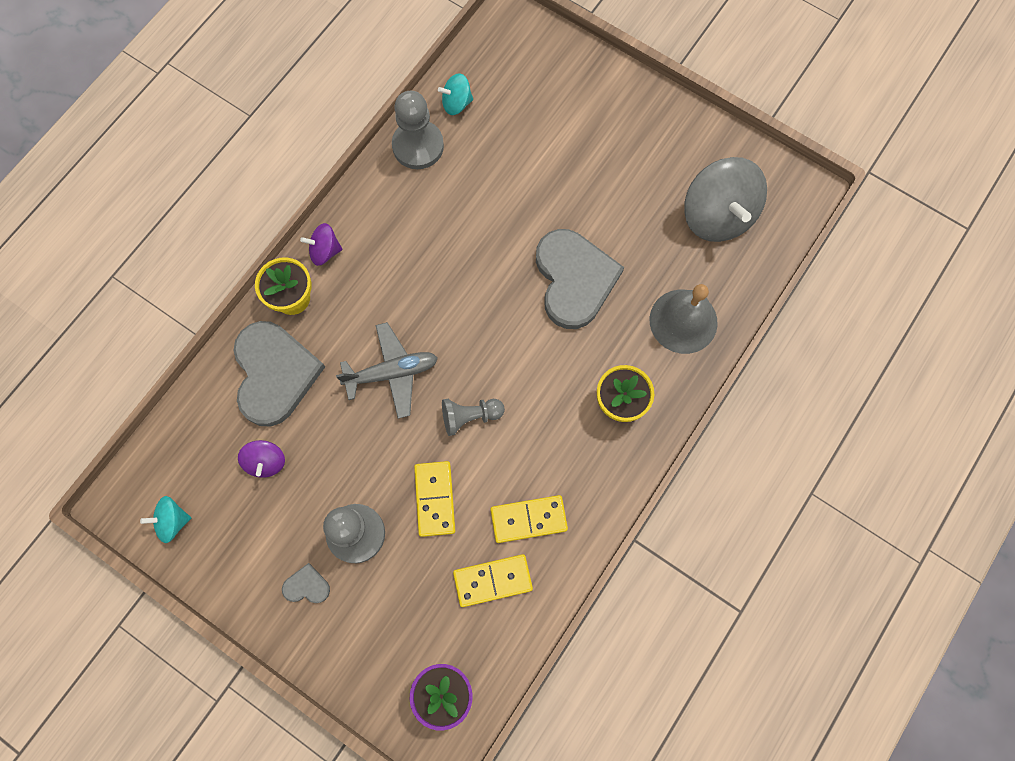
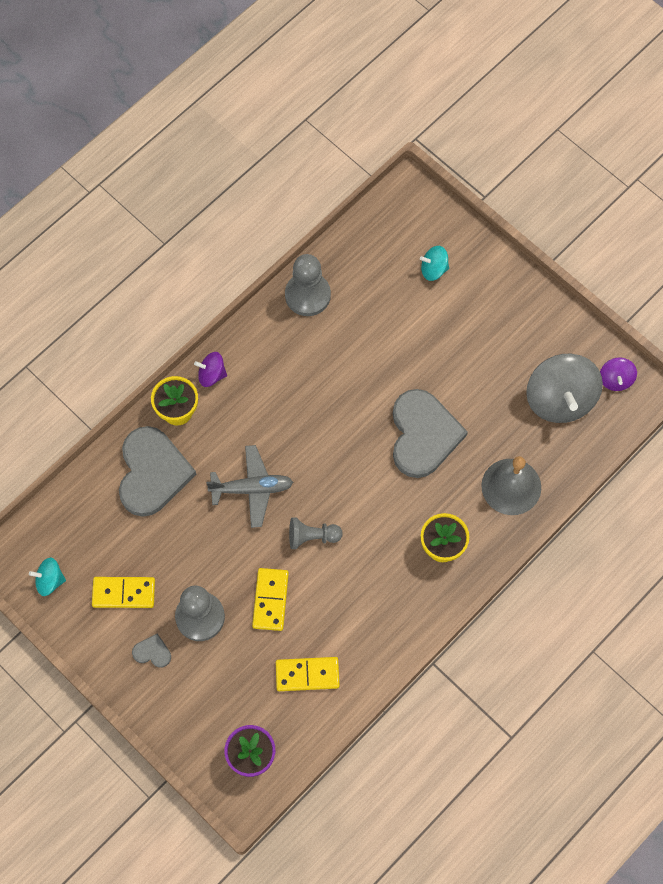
camera: 10 degrees right, 5 degrees down
(266, 462) = (134, 545): purple spinning top -> purple spinning top (615, 379)
(456, 103) = (348, 262): turquoise spinning top -> turquoise spinning top (433, 269)
(528, 519) = (346, 630): yellow domino -> yellow domino (124, 593)

